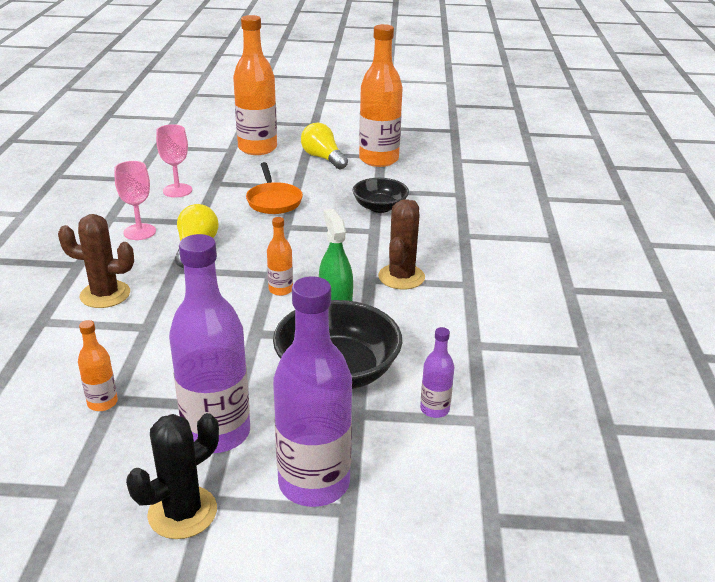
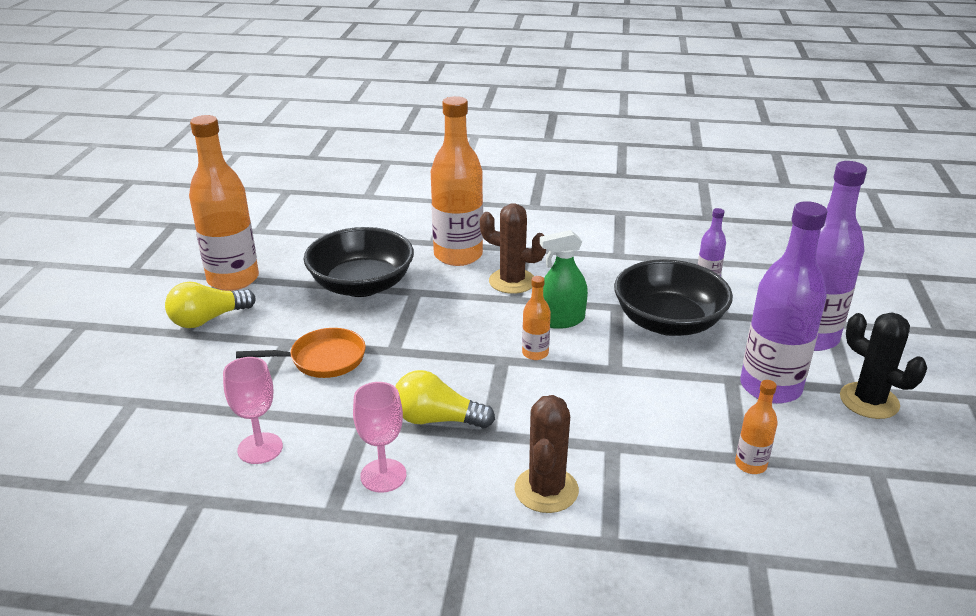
camera: 85 degrees left, 0 degrees up
(257, 148) = (143, 375): orange bottle -> orange bottle (458, 255)
(380, 207) = (361, 285): black bowl -> black bowl, size x1.65

